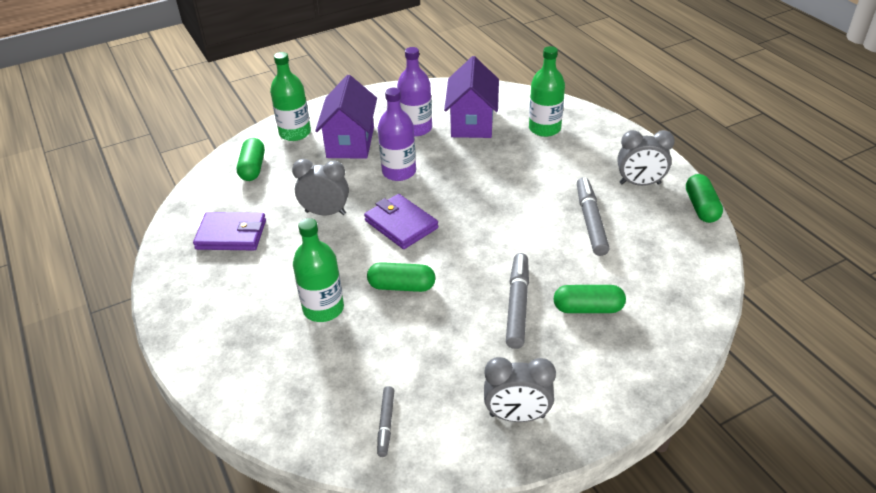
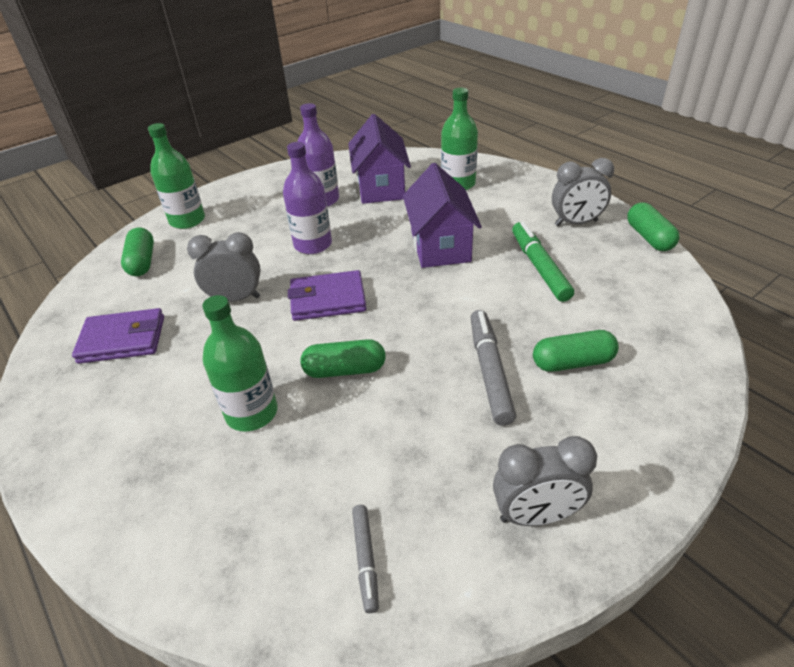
camera: 10 degrees left, 0 degrees up
(350, 142) = (252, 222): purple house -> purple house (440, 246)
(401, 224) = (328, 299): purple wallet -> purple wallet turned 45 degrees counterclockwise
(590, 221) = (539, 267): grey marker -> green marker

